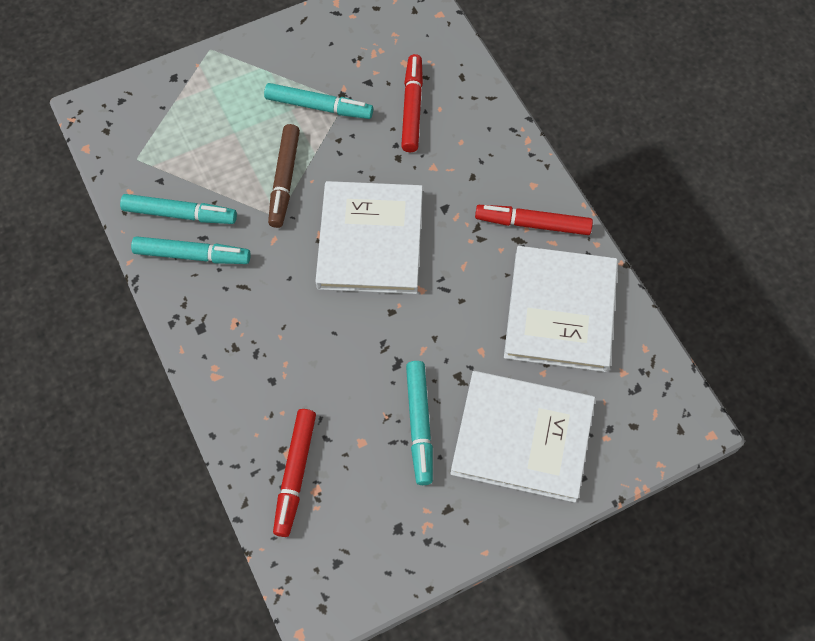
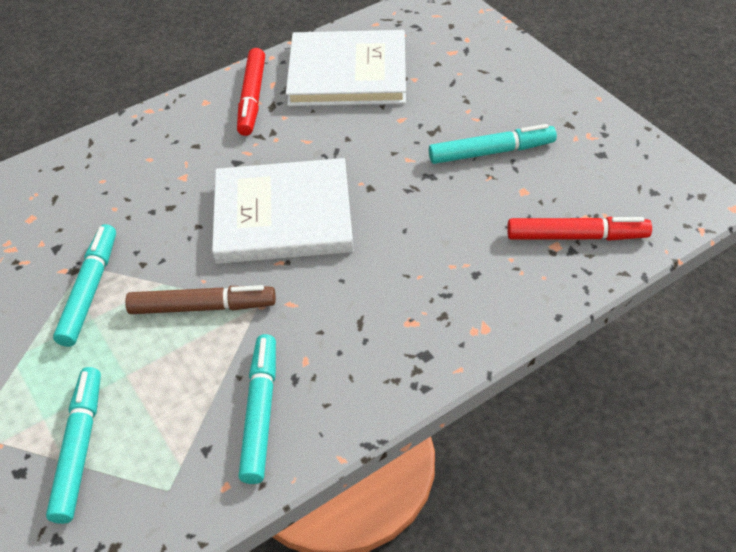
camera: 95 degrees left, 15 degrees down
(192, 255) = (323, 385): turquoise marker -> turquoise marker (80, 448)
(412, 108) = (99, 203): red marker -> none
(522, 438) = (483, 85): white book -> none

